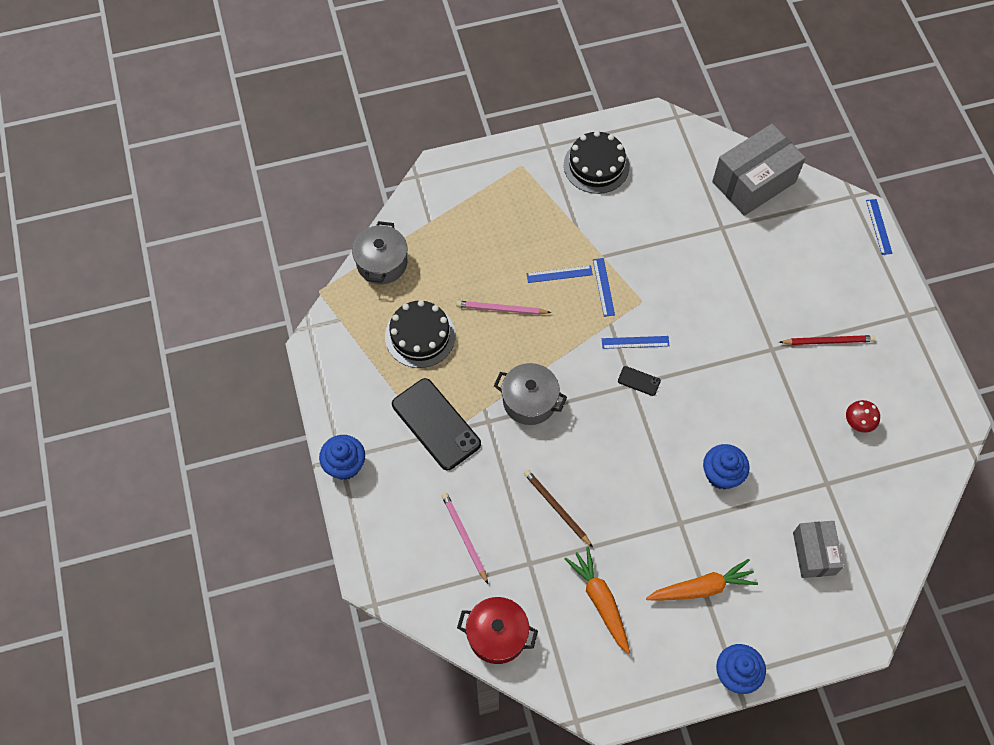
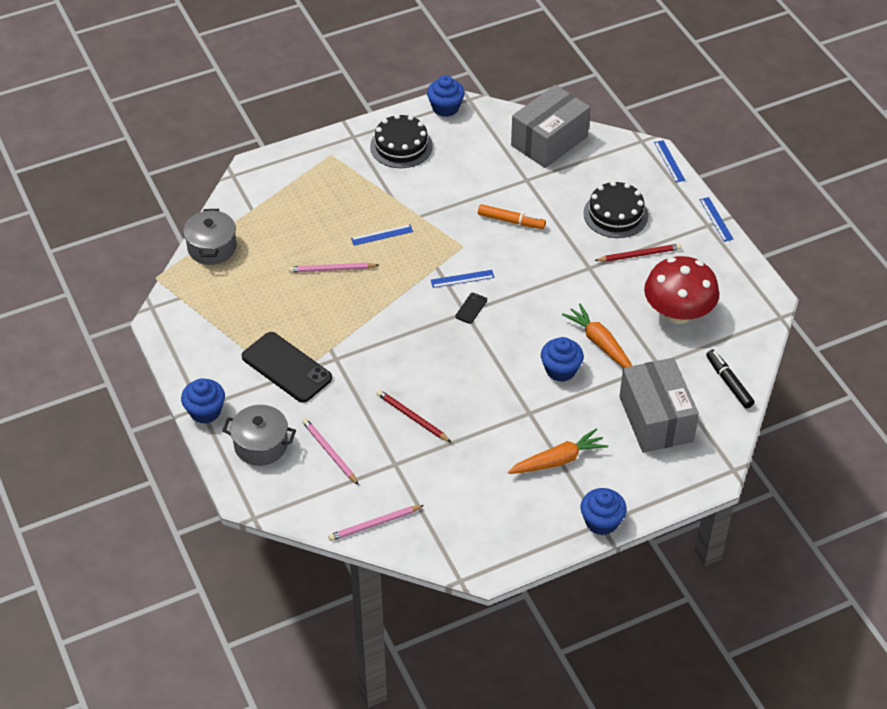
camera: 10 degrees left, 15 degrees down
(420, 336) = (259, 300): black cake -> black cake (615, 214)
(497, 635) = (374, 524): red pot -> pink pencil
(529, 401) = (372, 337): grey pot -> grey pot (261, 445)
(556, 508) = (412, 417): brown pencil -> red pencil
(600, 601) = (466, 484): orange carrot -> orange carrot (600, 343)
(603, 287) = (425, 240): blue ruler -> blue ruler (716, 219)
(639, 381) = (471, 308): black phone -> black phone turned 75 degrees counterclockwise
(650, 124) = (445, 108): none -> blue cupcake
(698, 277) = (511, 221): none -> orange marker
(814, 553) = (655, 419): grey box -> grey box, size x1.65
(858, 422) = (678, 313): red mushroom -> red mushroom, size x2.36
(900, 520) = (729, 382): none -> black marker

